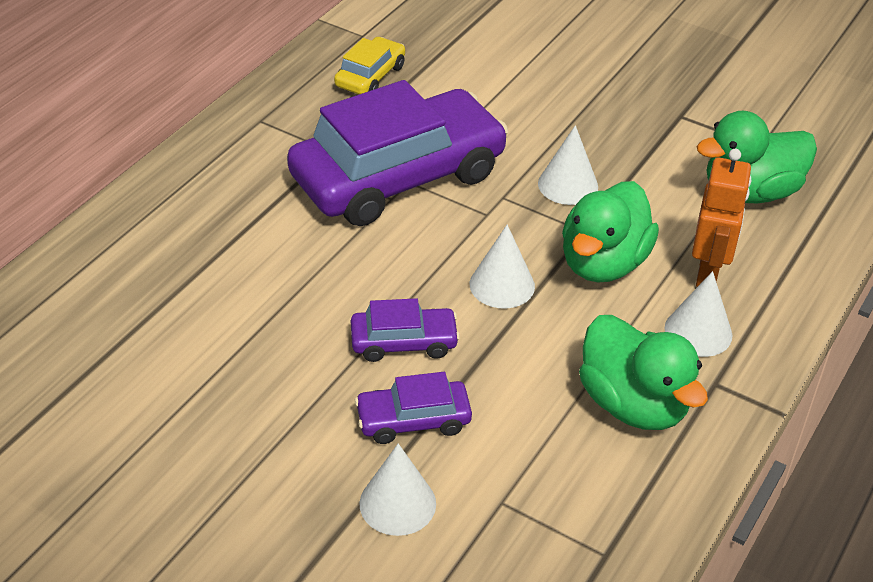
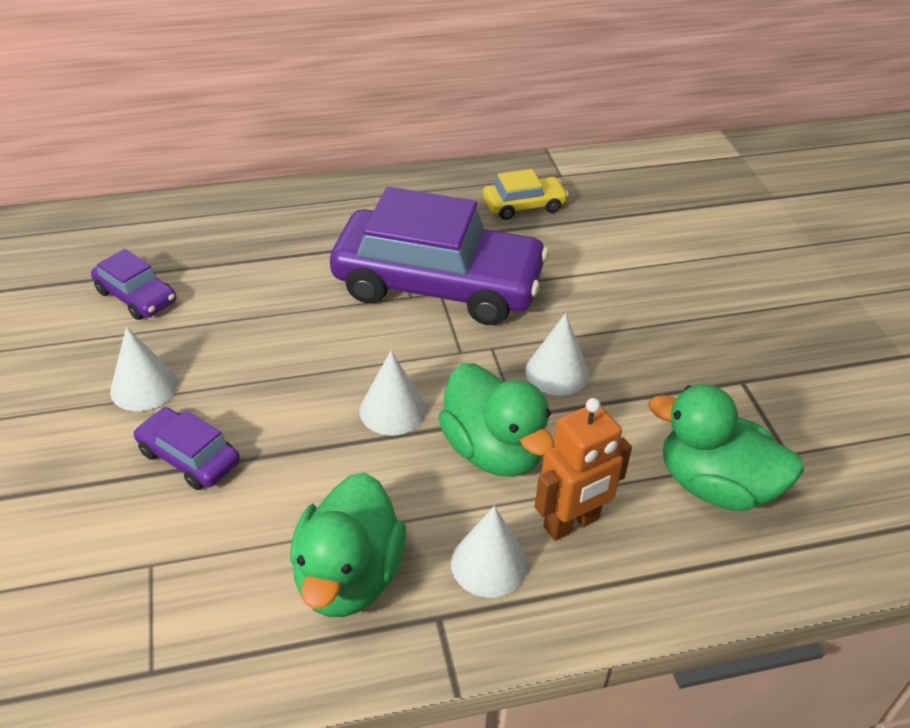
camera: 45 degrees right, 0 degrees up
(397, 503) = (92, 505): white cone -> white cone (144, 387)
(404, 342) = (266, 399): purple car -> purple car (136, 296)
(603, 263) = (494, 451): green duck -> green duck turned 105 degrees counterclockwise

